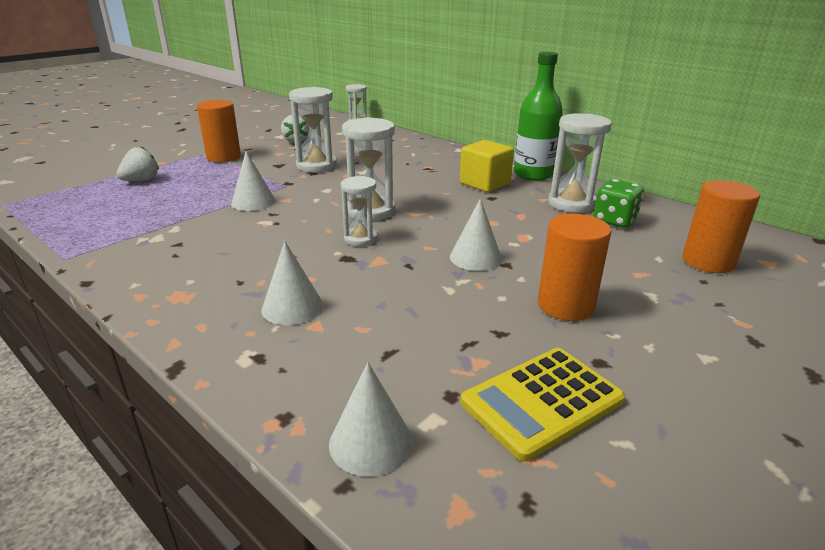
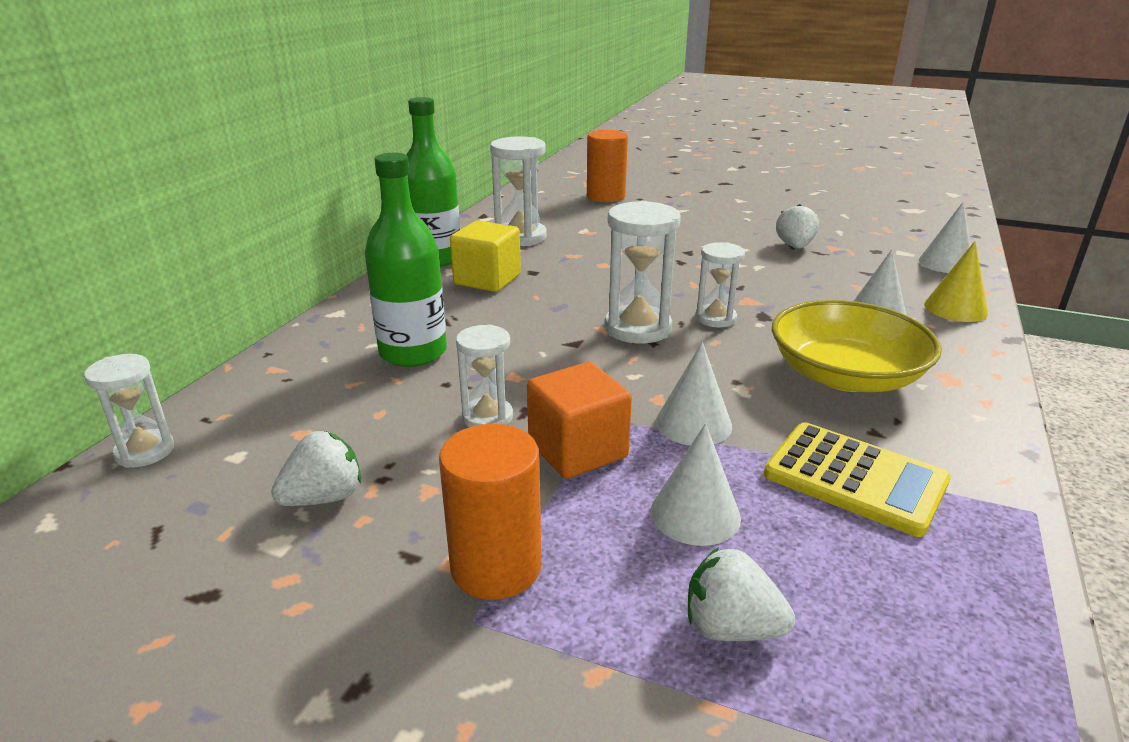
camera: 110 degrees left, 0 degrees up
(236, 257) = (845, 375): none -> yellow bowl
(260, 367) = (955, 308): none -> yellow cone
(268, 177) = (577, 450): none -> orange cube
(316, 166) = (487, 417): white hourglass -> white hourglass, size x0.62
(395, 159) = (413, 352): none -> green bottle
(475, 257) = (691, 263): white cone -> white cone (695, 514)
(494, 332) = (794, 246): none -> white strawberry
(542, 401) = (843, 230): yellow calculator -> yellow calculator (855, 478)
(565, 306) = (729, 230): orange cylinder -> none
(614, 221) = (551, 221): green dice -> none

